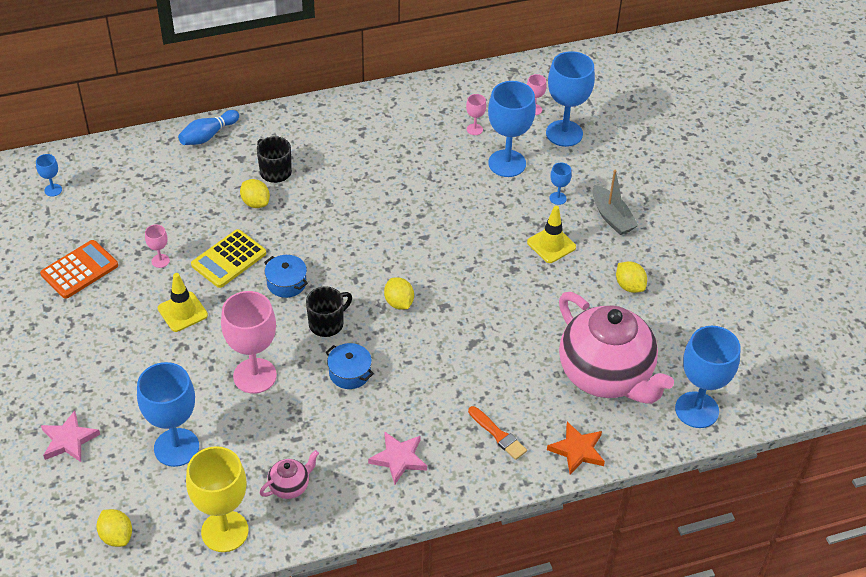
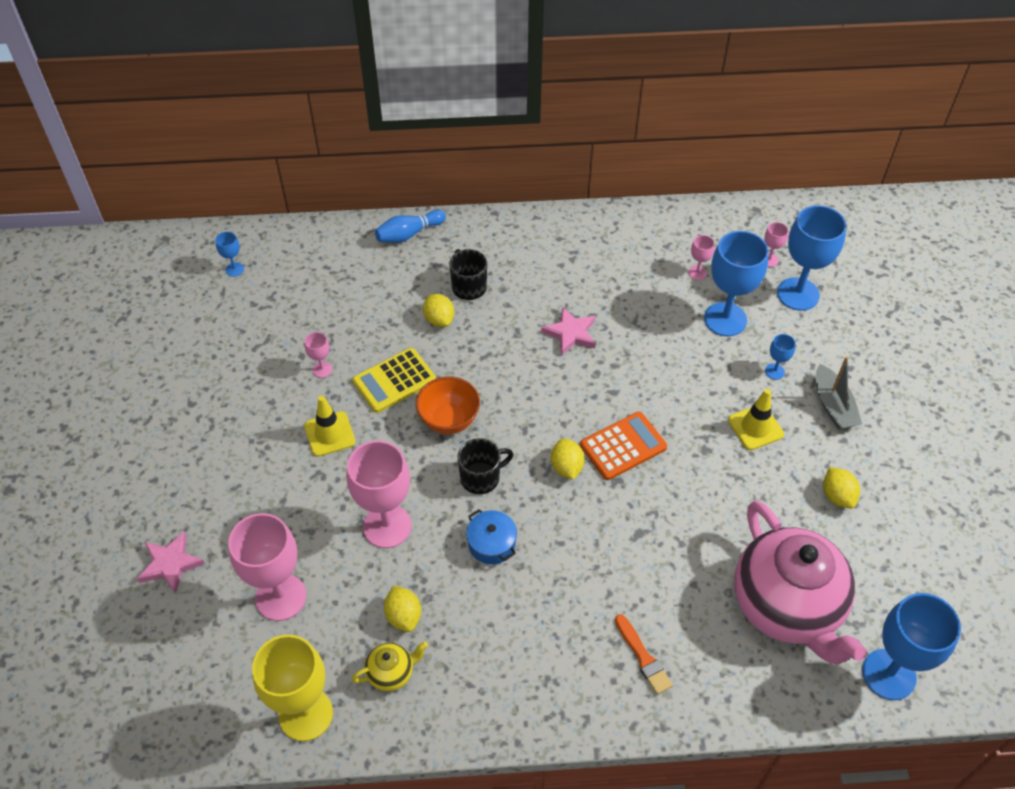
camera: 15 degrees right, 5 degrees up
(79, 270) = (236, 365): orange calculator -> orange calculator (623, 446)
(116, 536) = (188, 694): yellow lemon -> yellow lemon (403, 616)
(176, 447) = (281, 597): blue goblet -> pink goblet
(286, 283) = (449, 420): blue pot -> orange bowl
(290, 486) = (391, 673): pink teapot -> yellow teapot
(399, 458) = (522, 664): pink star -> pink star (570, 333)
(577, 450) = (733, 697): orange star -> none

